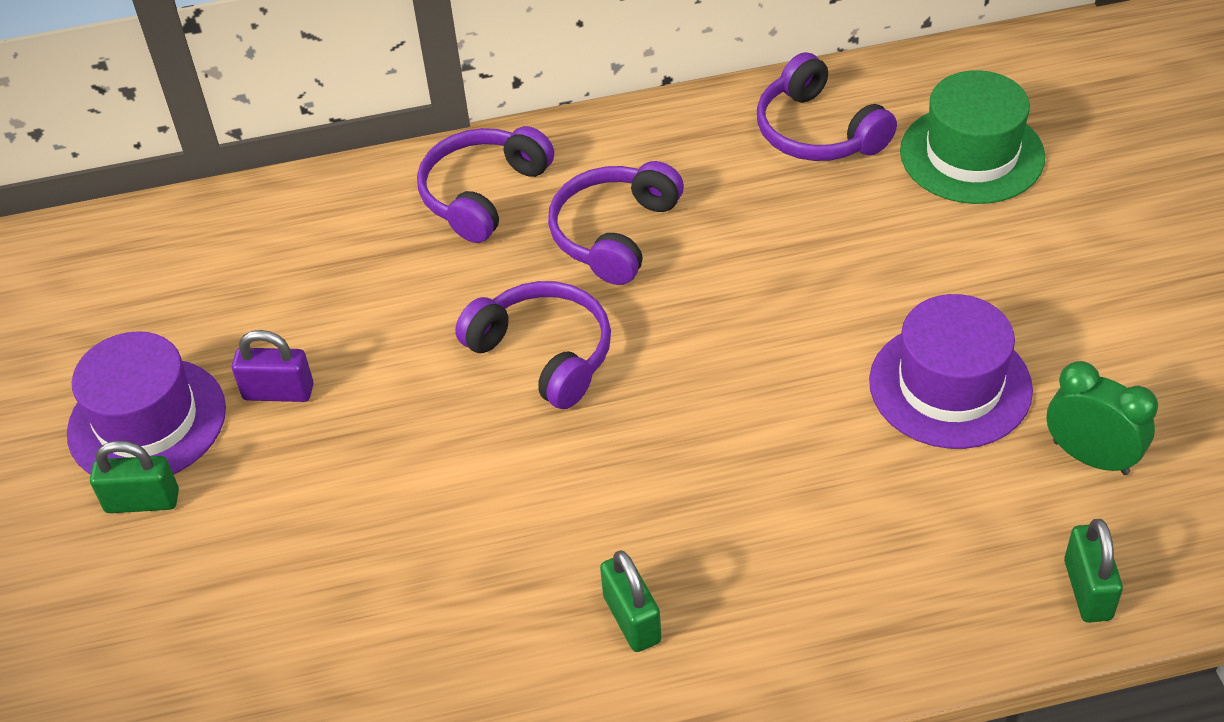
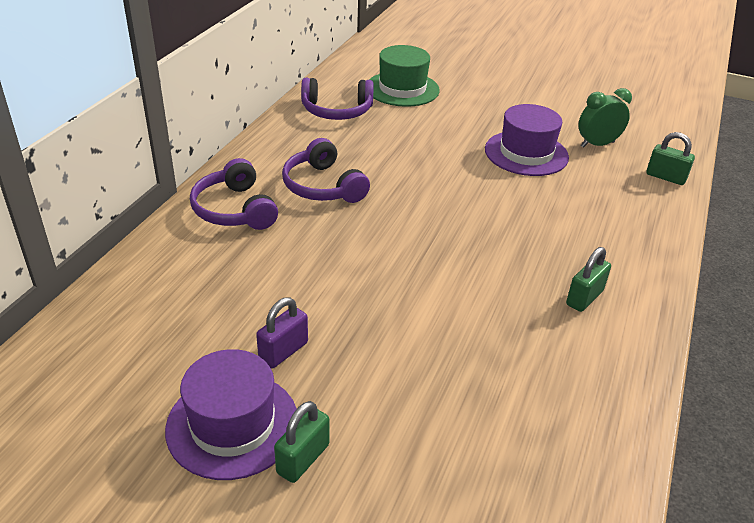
camera: 60 degrees left, 10 degrees down
(544, 353) = (376, 243): purple headphones -> none
(632, 619) = (584, 298): green padlock -> green padlock turned 60 degrees counterclockwise

